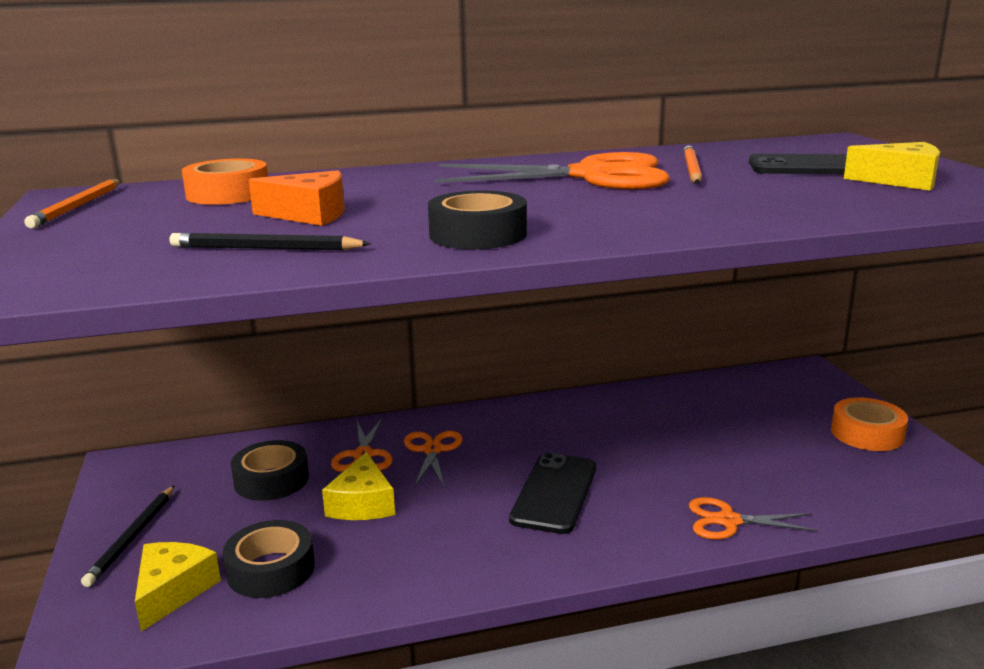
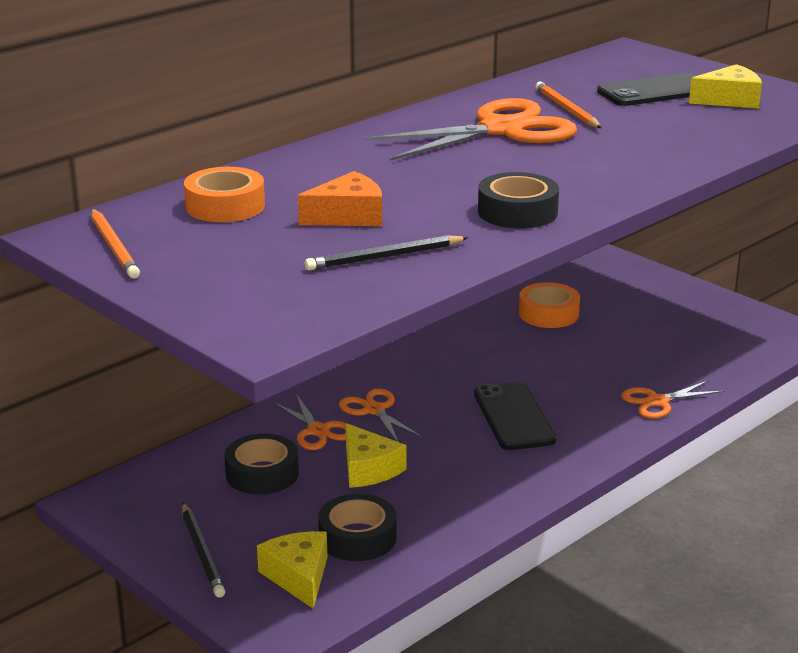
camera: 30 degrees left, 5 degrees up
(867, 433) = (698, 307): orange tape -> orange tape (548, 314)

